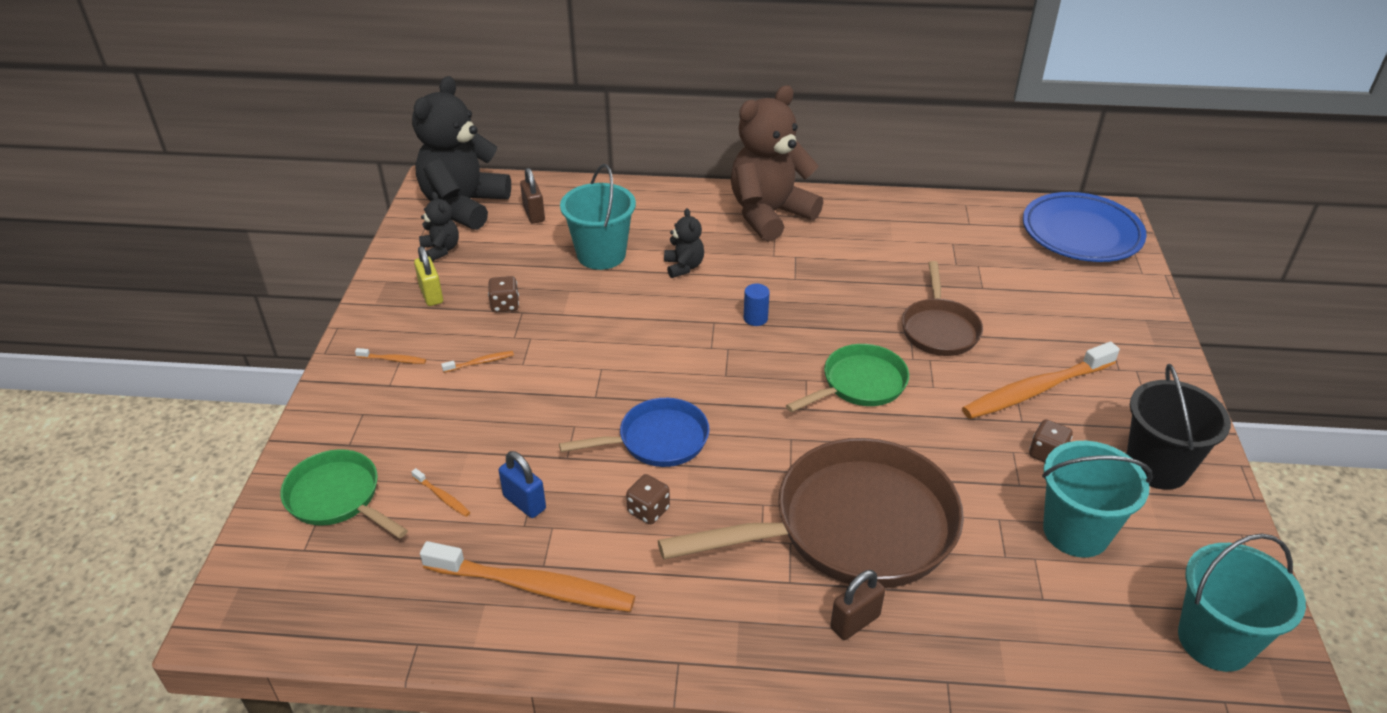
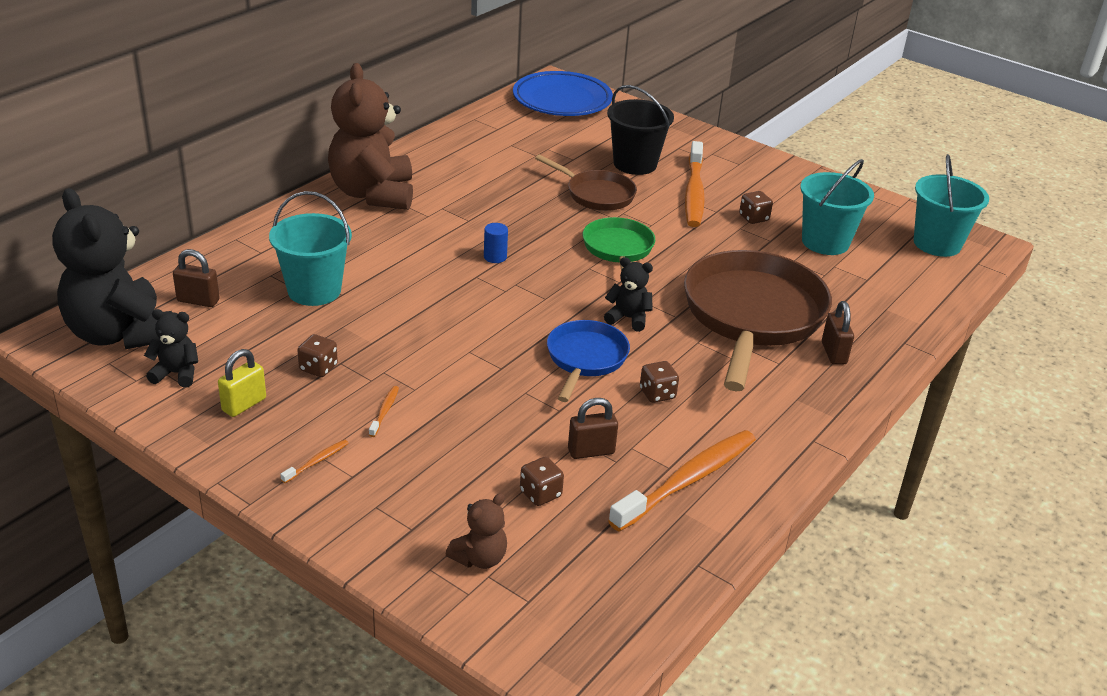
camera: 60 degrees left, 5 degrees down
(338, 497) = (479, 558): green pan -> brown teddy bear
(431, 295) = (244, 404): yellow padlock -> yellow padlock turned 60 degrees counterclockwise
(442, 497) = (540, 494): orange toothbrush -> brown dice
(524, 502) = (591, 451): blue padlock -> brown padlock
(684, 267) = (387, 259): black teddy bear -> black teddy bear (628, 318)
(1157, 466) = (797, 191): black bucket -> black bucket (635, 164)

